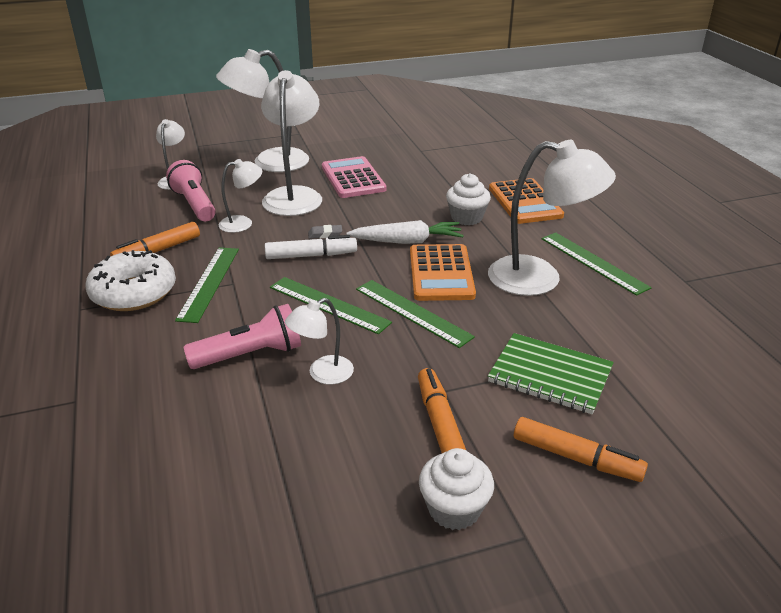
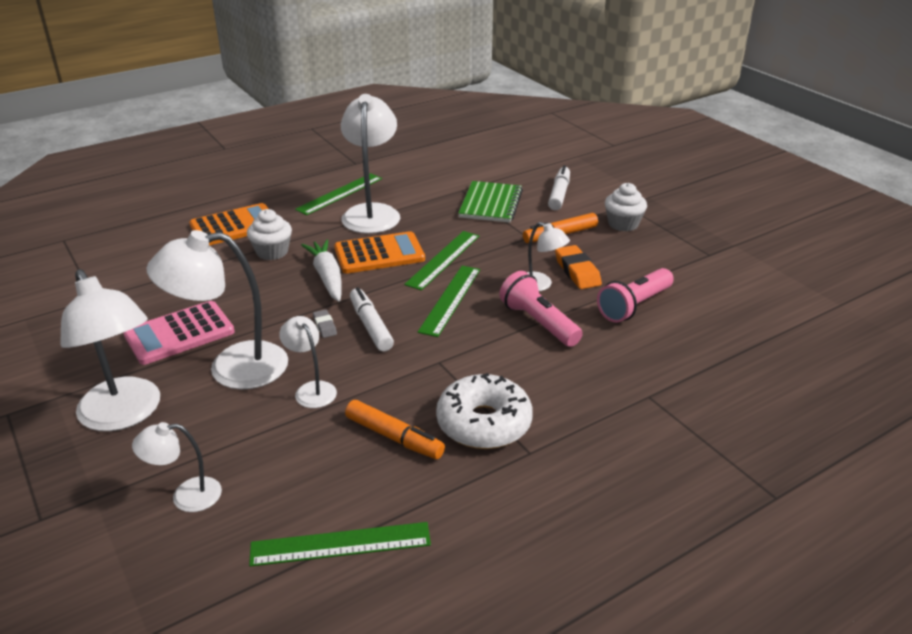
camera: 105 degrees left, 0 degrees up
(194, 204) = (266, 447): pink flashlight -> pink flashlight (634, 306)
(209, 283) = (445, 377): green ruler -> green ruler (340, 544)
(337, 414) = (577, 271): none -> orange eraser
(576, 458) = (559, 194): orange marker -> white marker

